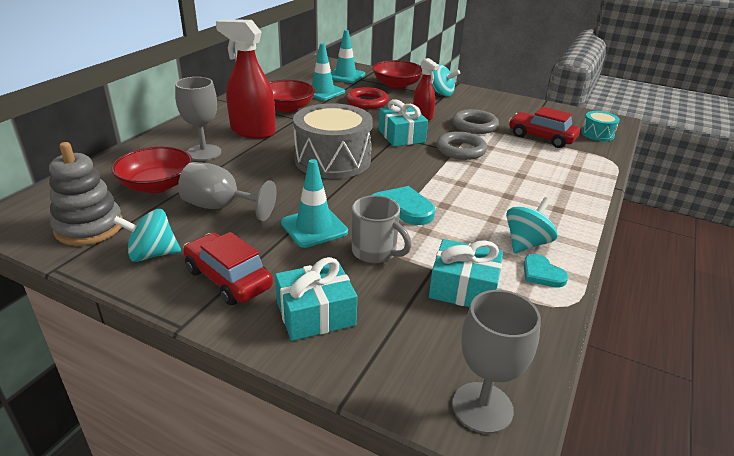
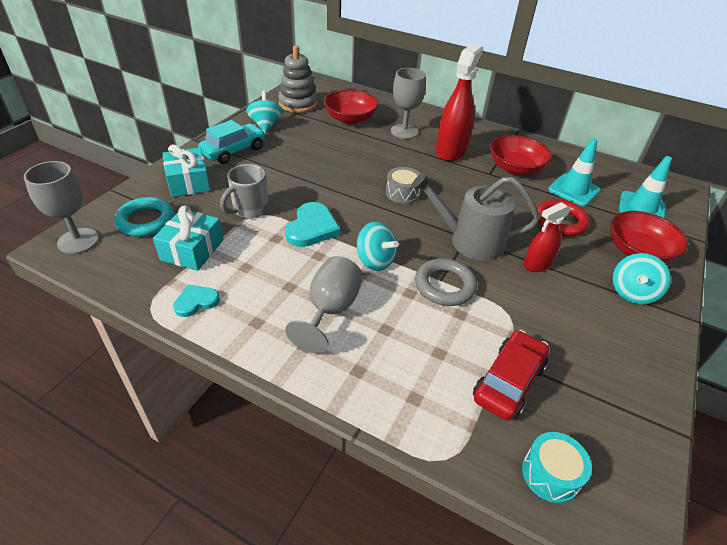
camera: 90 degrees right, 10 degrees up
(220, 207) = (319, 143): grey goblet -> grey goblet (330, 310)
(228, 279) = (234, 151): red car -> turquoise car
(314, 227) = (288, 182): turquoise traffic cone -> none
(333, 160) = (402, 193): grey drum -> grey drum, size x0.47
(401, 136) = (470, 241): turquoise gift -> grey watering can
(417, 341) = (146, 221): none -> turquoise ring
(474, 126) = (524, 311): grey ring -> none
(526, 243) = (244, 301): turquoise spinning top -> turquoise spinning top (375, 261)

